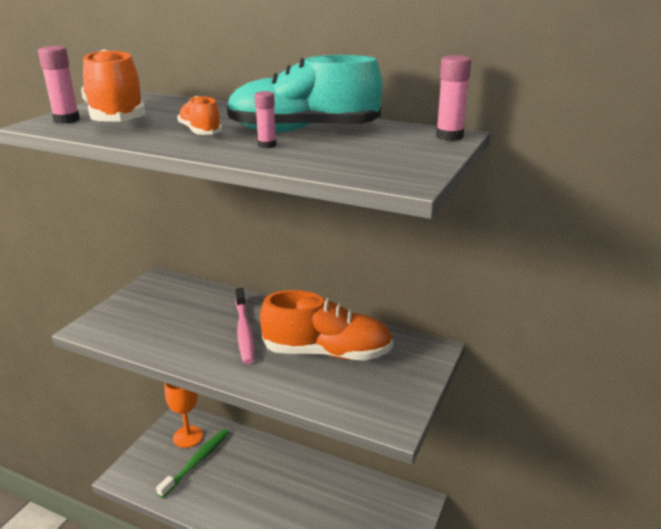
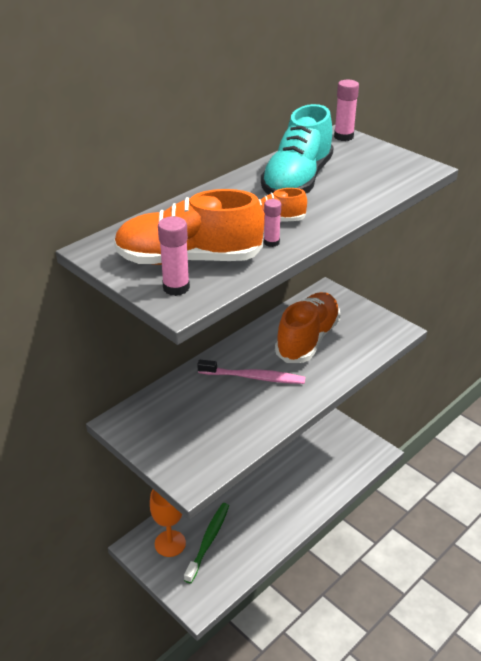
camera: 70 degrees left, 10 degrees up
(197, 462) = (208, 541): green toothbrush -> green toothbrush turned 60 degrees clockwise
(267, 145) = (326, 200): pink glue stick -> pink glue stick (271, 242)

